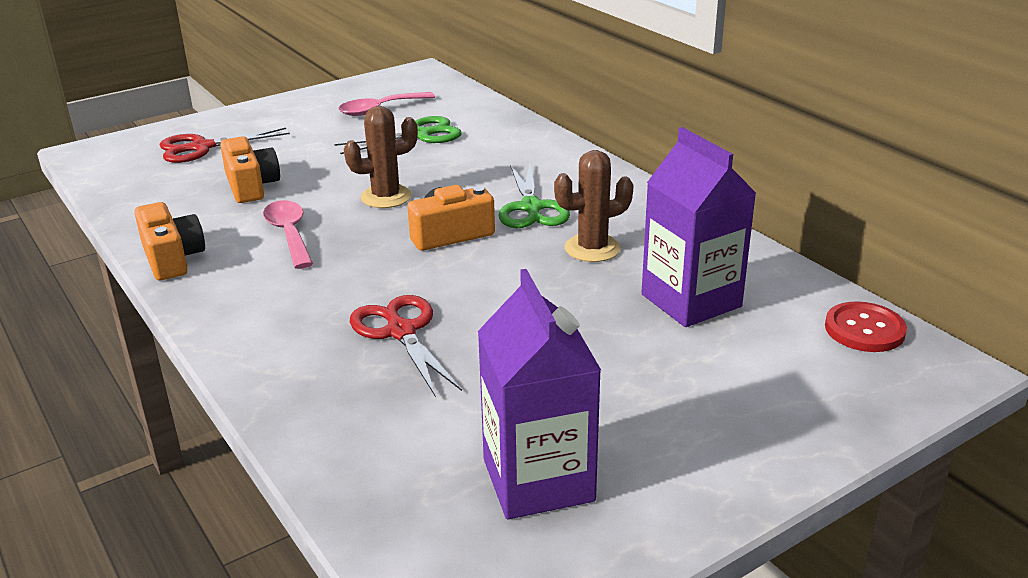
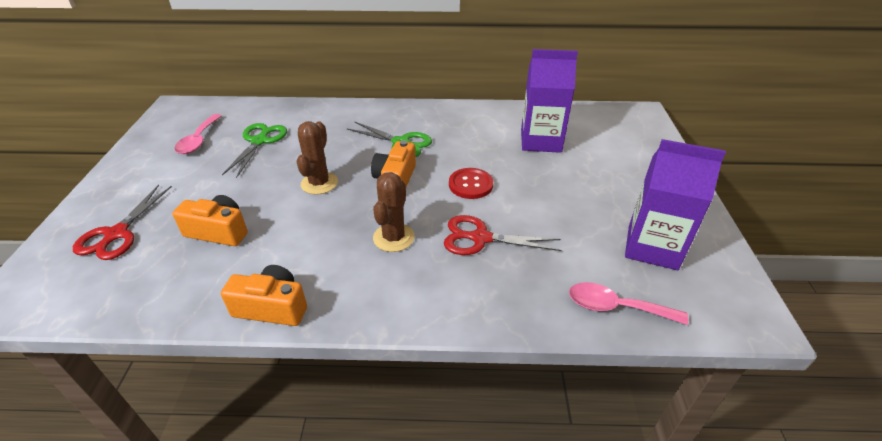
camera: 55 degrees left, 10 degrees up
(289, 234) = (312, 239): pink spoon -> pink spoon (615, 307)
(592, 248) = (465, 144): brown cactus -> brown cactus (393, 237)
(864, 329) = (601, 115): red button -> red button (470, 184)

